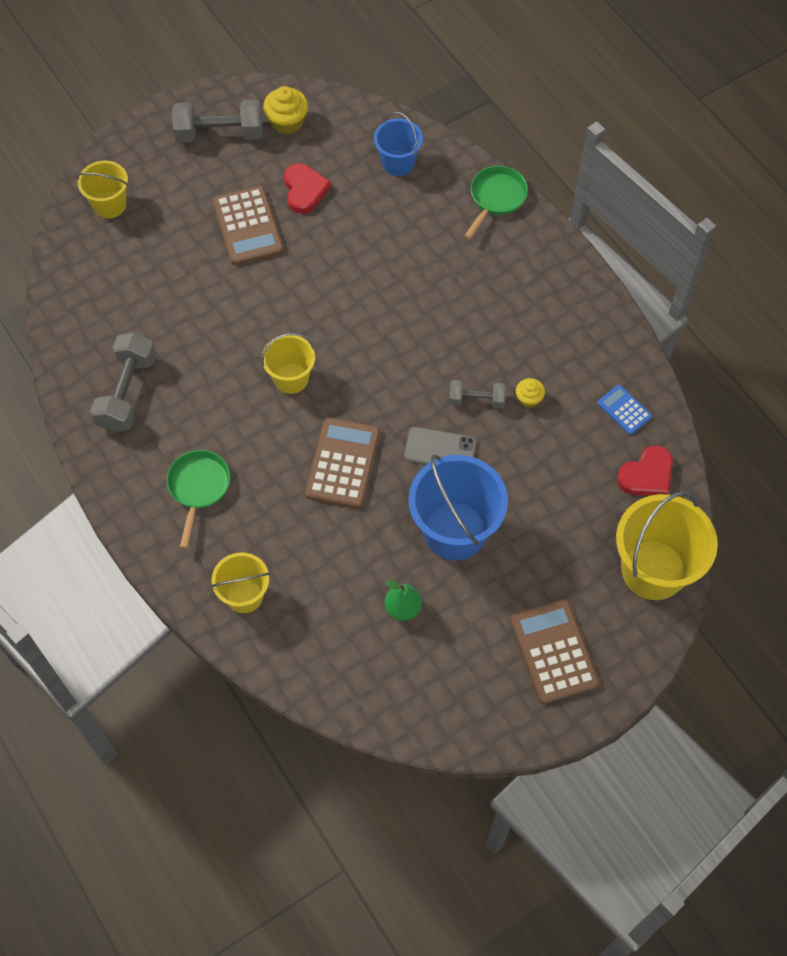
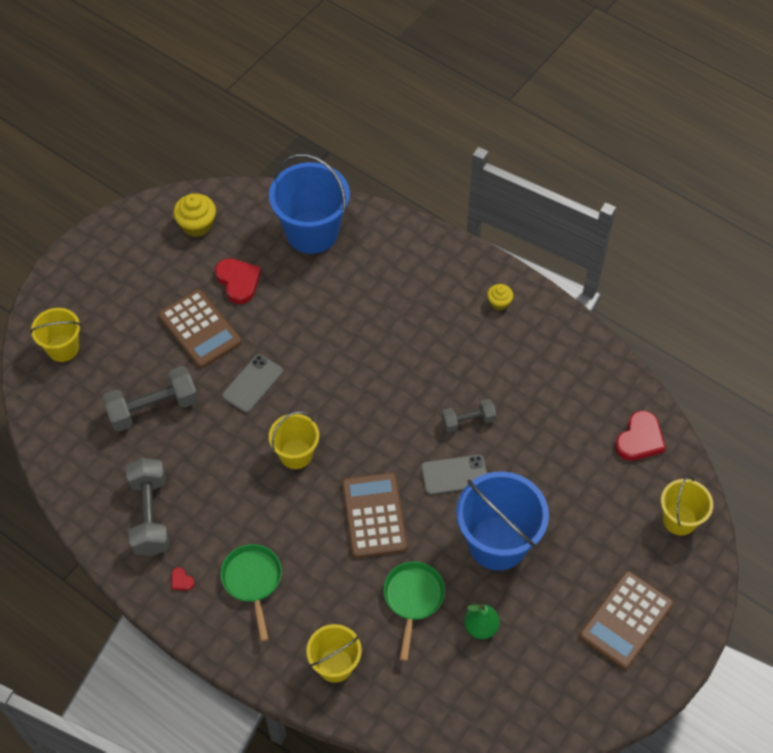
camera: 20 degrees left, 5 degrees down
(131, 465) = (181, 581): none -> red heart
(219, 133) = (139, 253): grey dumbbell -> grey dumbbell (153, 408)
(277, 296) = (253, 383): none -> grey phone
(398, 163) = (312, 232): blue bucket -> blue bucket, size x1.73
(496, 198) = (411, 239): green pan -> green pan (413, 599)
(528, 399) = (512, 405): yellow cupcake -> yellow cupcake (499, 303)
(553, 652) = (626, 620): brown calculator -> brown calculator turned 105 degrees counterclockwise
(624, 410) = (597, 389): blue calculator -> none
(653, 570) = (679, 519): yellow bucket -> yellow bucket, size x0.58

